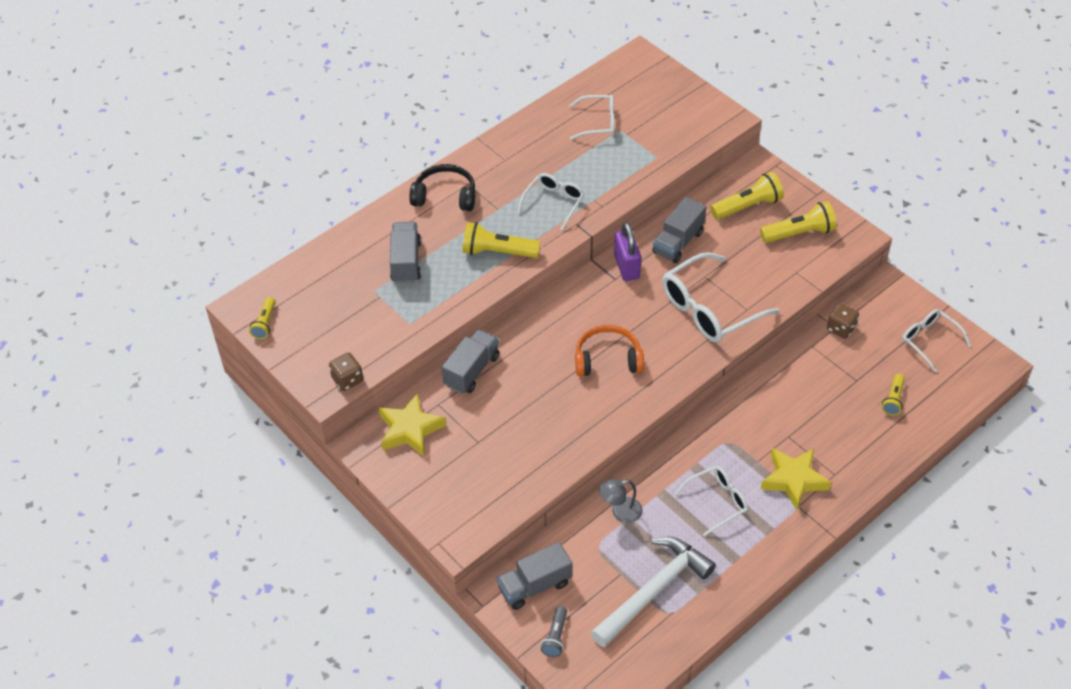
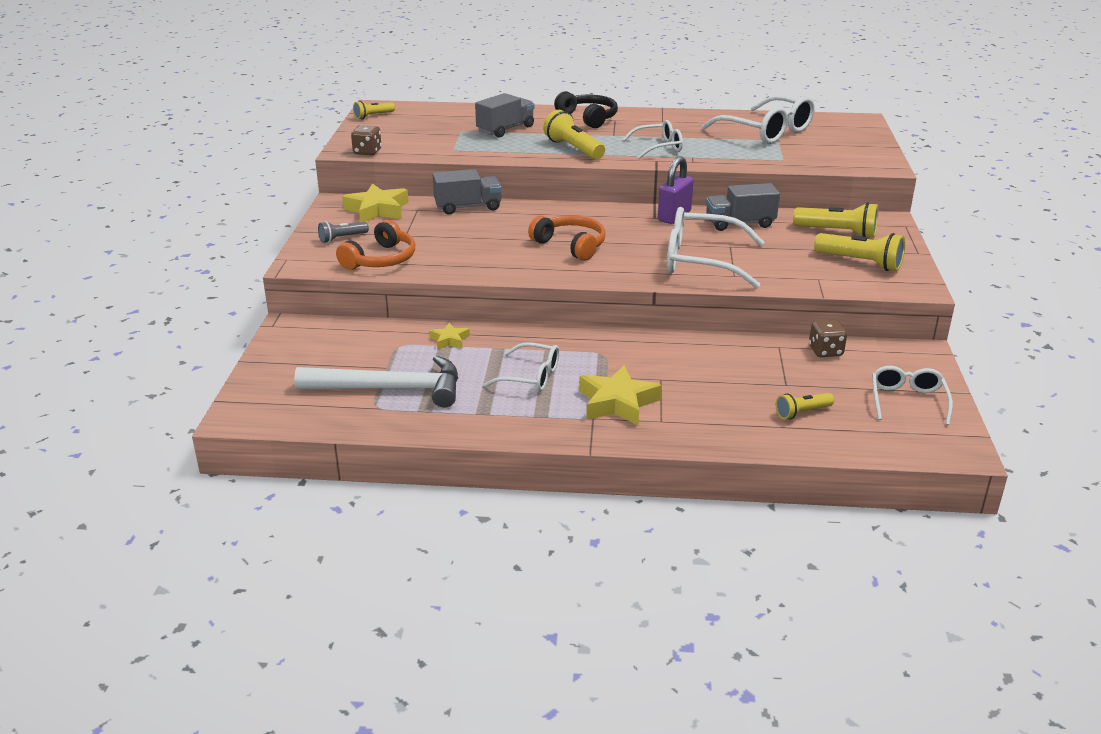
camera: 45 degrees right, 20 degrees down
(506, 485) = (381, 259): none -> orange headphones
(535, 585) = (321, 337): grey truck -> none
(555, 636) = (281, 367): grey flashlight -> grey flashlight (342, 238)
(598, 122) = (766, 132): white glasses -> white glasses, size x1.71
(620, 512) = (449, 340): grey lamp -> yellow star

